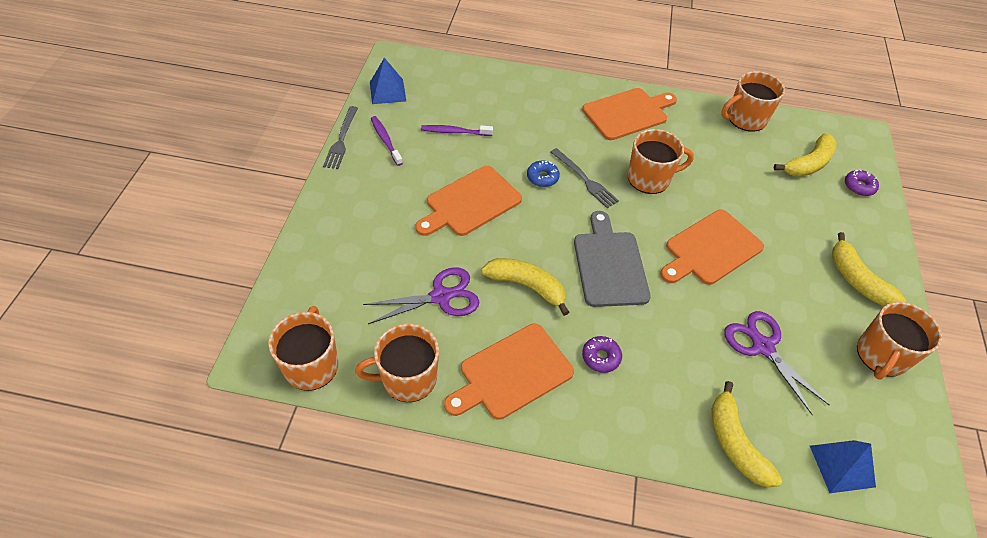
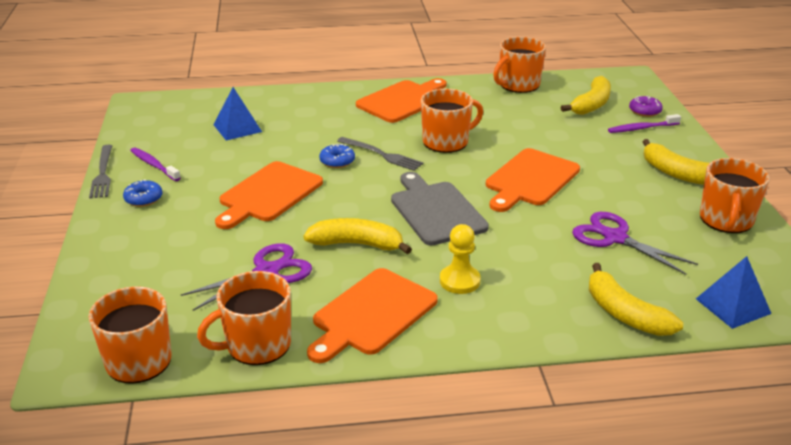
camera: 15 degrees left, 20 degrees down
(366, 179) = (143, 199): none -> blue donut
(387, 91) = (141, 128): blue pyramid -> blue pyramid (237, 128)
(455, 132) = (228, 145): purple toothbrush -> purple toothbrush (642, 128)
(601, 357) = (459, 281): purple donut -> yellow pawn

